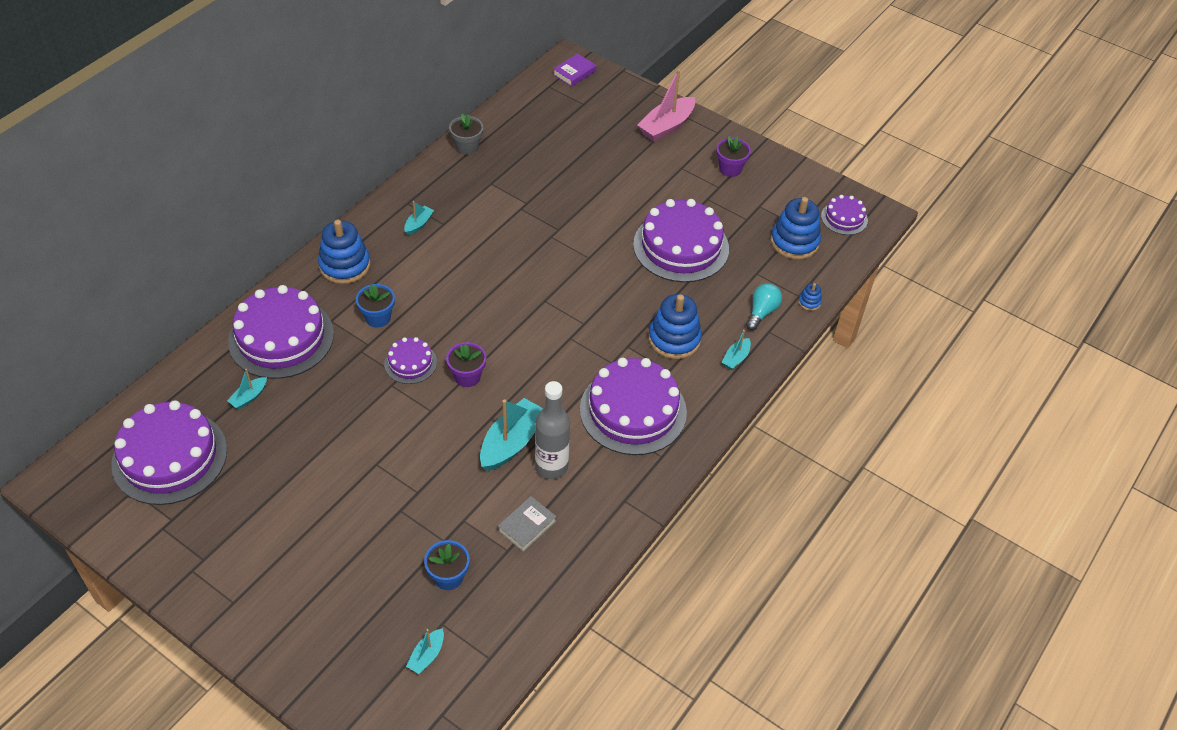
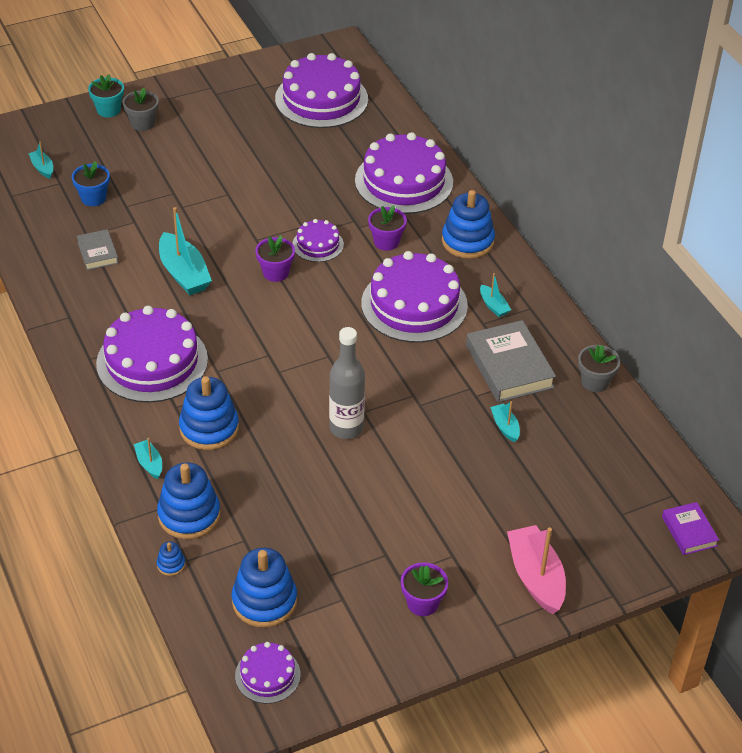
camera: 120 degrees right, 5 degrees down
(249, 397) = (350, 149): turquoise boat -> turquoise boat (505, 427)
(285, 651) = (108, 110): none -> turquoise flower pot
(295, 602) = (142, 123): none -> grey flower pot
(378, 317) = (386, 242): blue flower pot -> purple flower pot
(482, 195) = (509, 366): none -> grey book
(551, 467) = (139, 287): grey bottle -> grey bottle (346, 428)
(681, 246) = (328, 493): purple cake -> purple cake (414, 304)
(761, 312) = (189, 515): turquoise light bulb -> blue stacking toy

